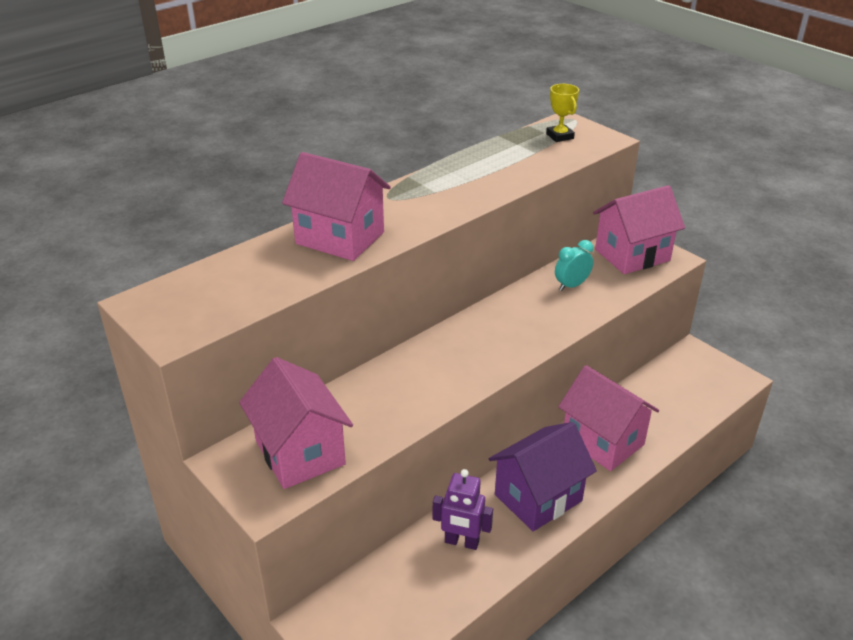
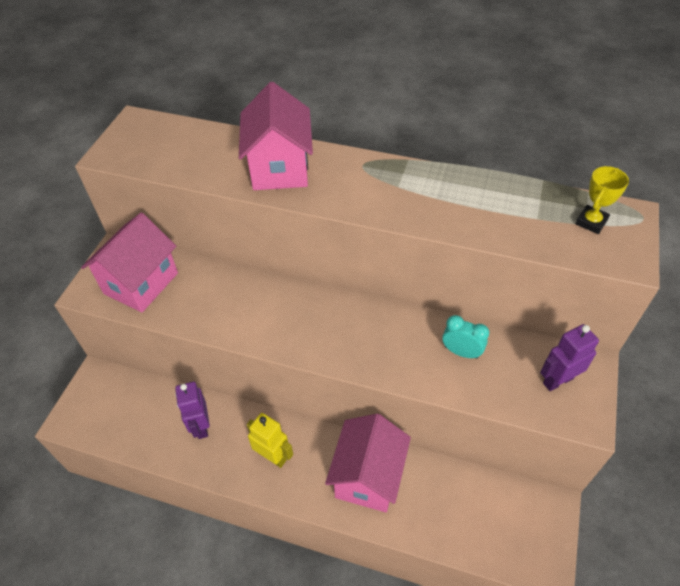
camera: 60 degrees right, 15 degrees up
(538, 498) = (273, 456): purple house -> yellow robot
(632, 255) = (557, 380): pink house -> purple robot

